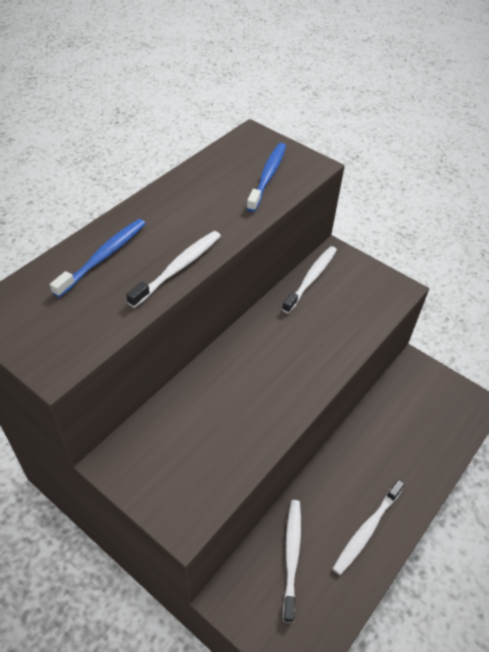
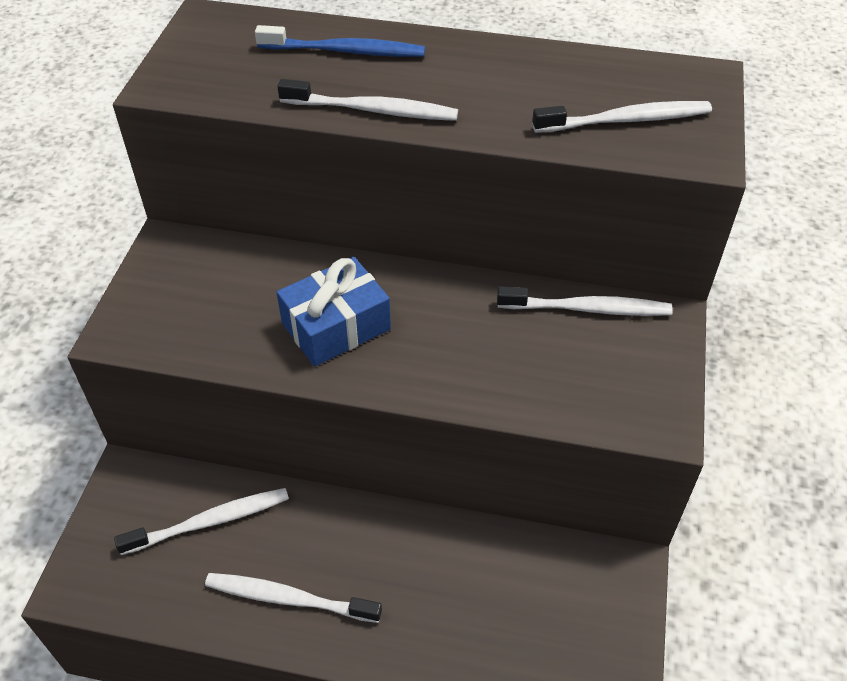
camera: 65 degrees right, 0 degrees up
(256, 393) = (336, 326): none -> blue gift
(267, 177) = (625, 120): blue toothbrush -> white toothbrush

